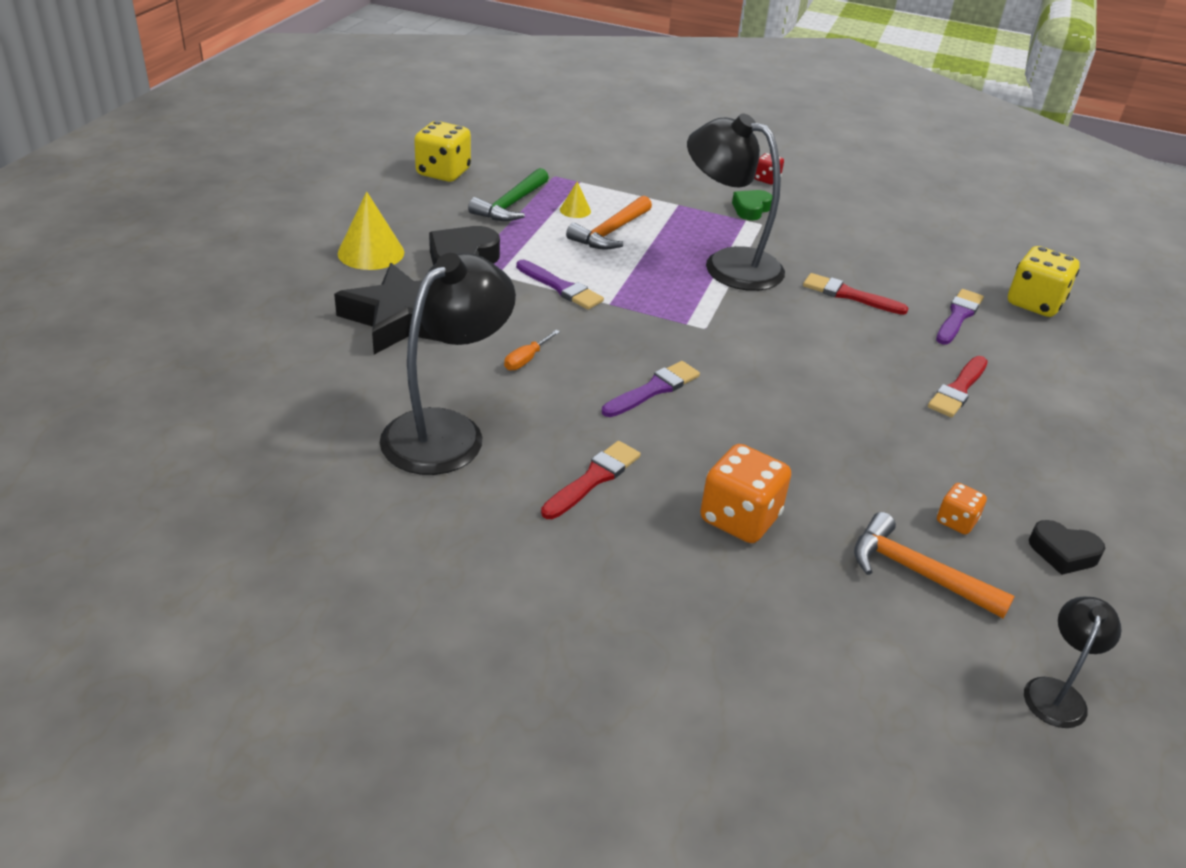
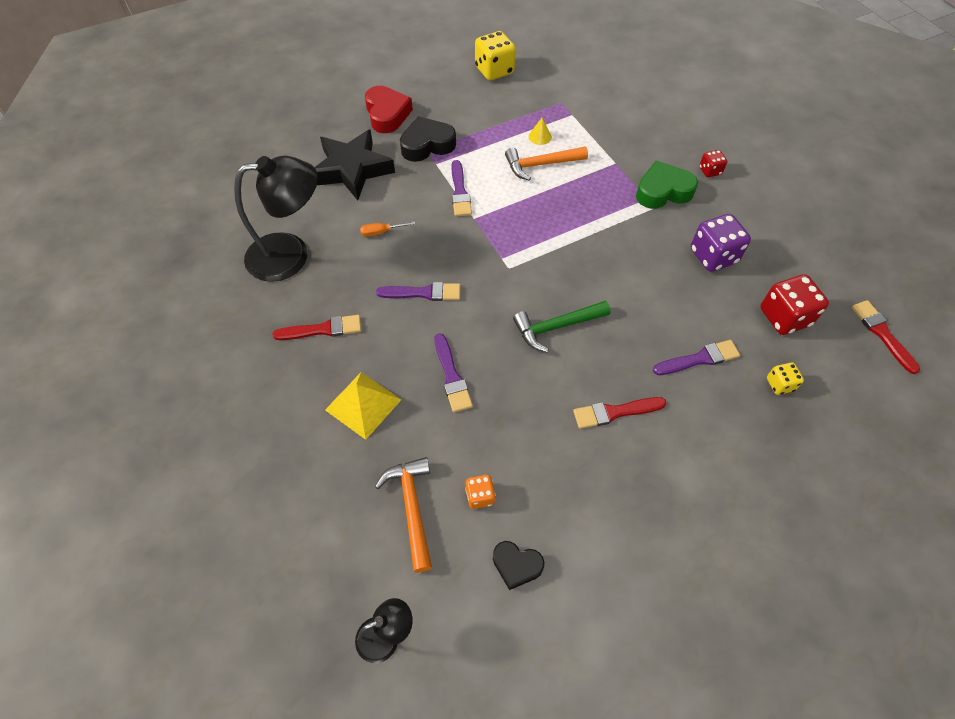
camera: 45 degrees right, 20 degrees up
(371, 252) = (387, 114): yellow cone -> red heart
(511, 205) = (505, 114): green hammer -> green hammer (556, 327)
(728, 264) = (586, 228): black lamp -> none
(739, 518) = (363, 405): orange dice -> yellow pyramid
(751, 209) = (663, 191): green heart -> green heart, size x1.61
(787, 443) = (452, 376): none -> purple brush
(849, 295) = (639, 297): red brush -> red brush (882, 333)
(860, 239) = (713, 256): none -> purple dice
(970, 257) = (784, 317): none -> red dice
(1034, 303) = (779, 384): yellow dice -> yellow dice, size x0.53
(1063, 553) = (516, 565): black heart -> black heart turned 45 degrees counterclockwise

